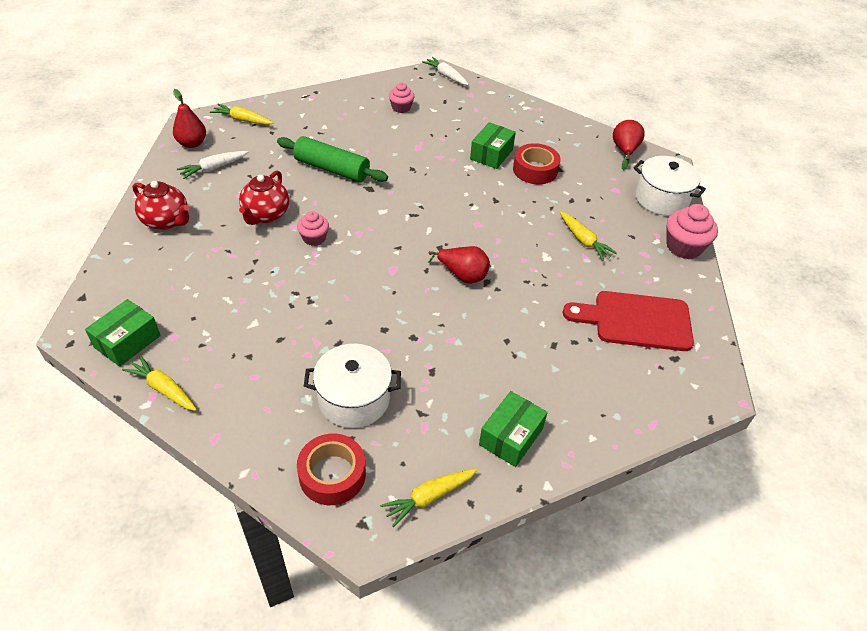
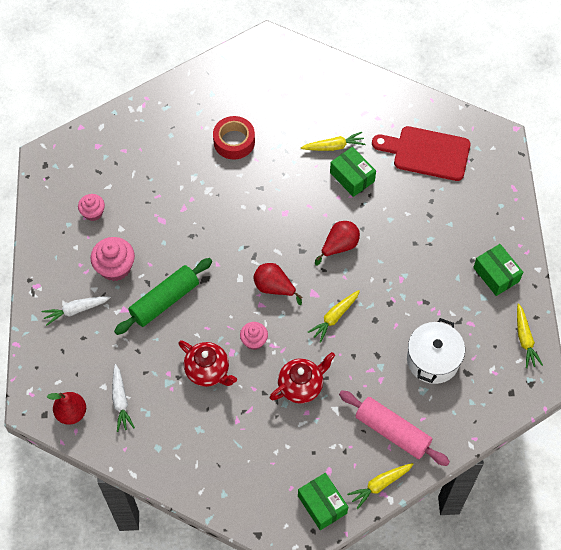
camera: 65 degrees left, 15 degrees up
(166, 221) = (184, 454): red teapot -> red teapot (301, 386)
(239, 383) = (392, 431): none -> pink rolling pin
(242, 120) = (51, 359): yellow carrot -> yellow carrot (334, 317)
(332, 474) = (490, 391): red tape -> none
(446, 76) = (55, 154): white carrot -> white carrot (76, 310)
(491, 154) = (198, 165): green box -> green box (352, 177)
(624, 151) = (237, 63): red pear -> red pear (274, 288)
(636, 321) = (426, 153): red cutting board -> red cutting board turned 75 degrees clockwise
(661, 199) = (308, 68): white pot -> none
(683, 247) = (367, 83): pink cupcake -> pink cupcake (115, 267)

